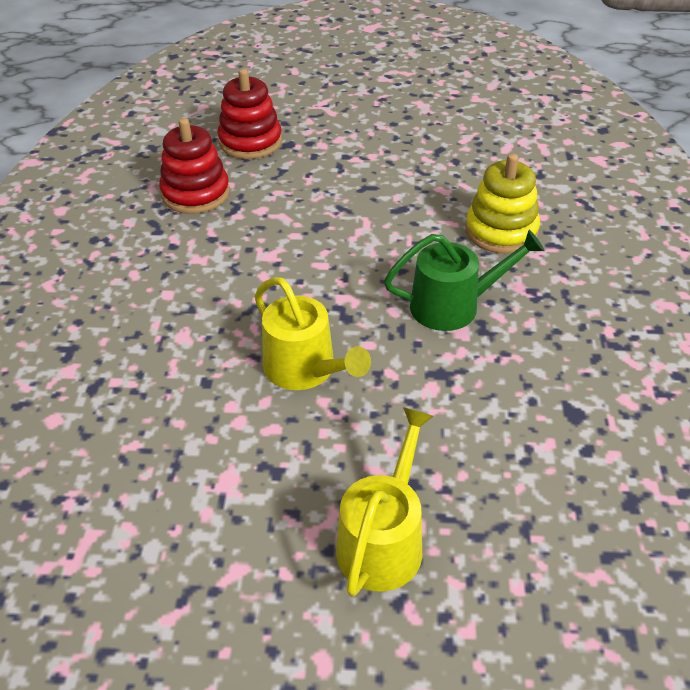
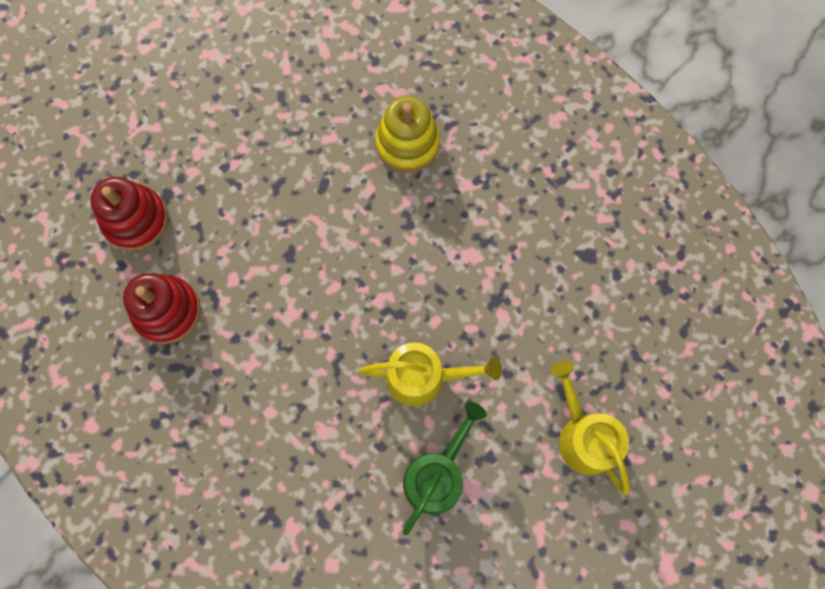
camera: 50 degrees left, 30 degrees up
(453, 306) = (448, 240): green watering can -> green watering can (437, 474)

